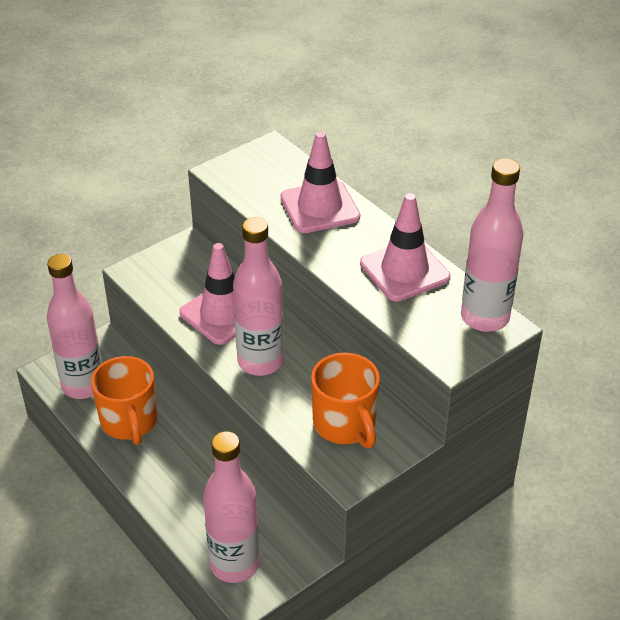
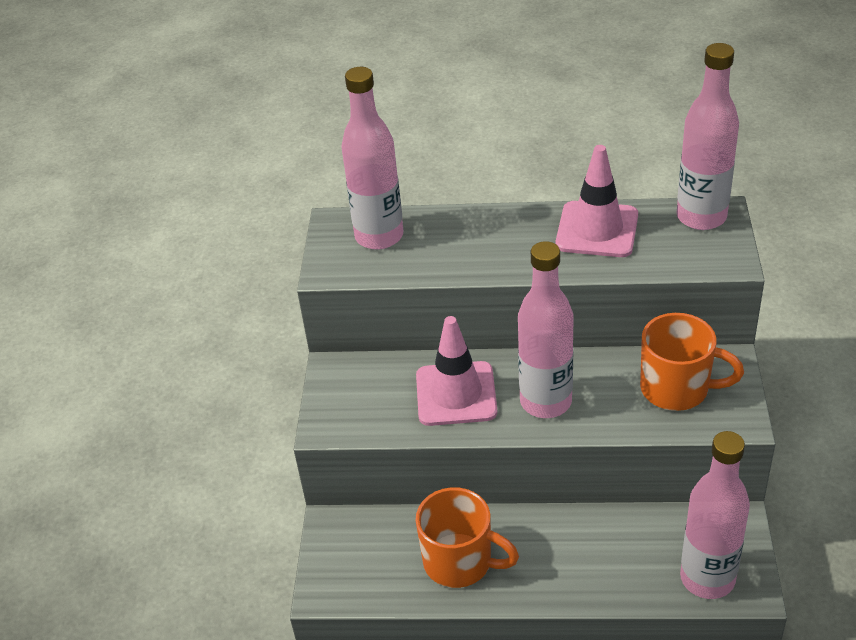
camera: 45 degrees left, 0 degrees up
(83, 385) = (374, 573): pink bottle -> pink bottle (379, 236)
(320, 207) = (457, 235): pink traffic cone -> none

